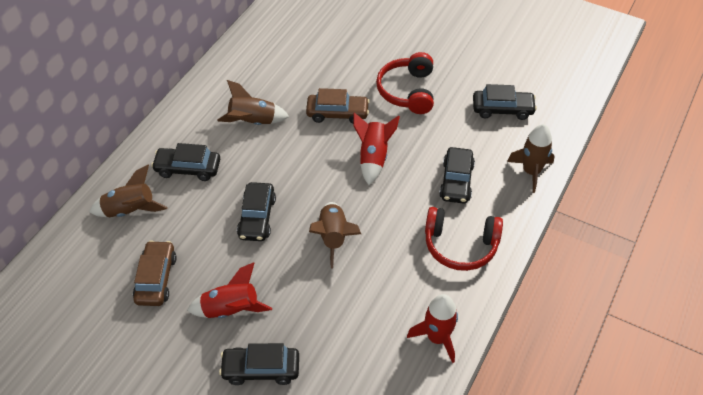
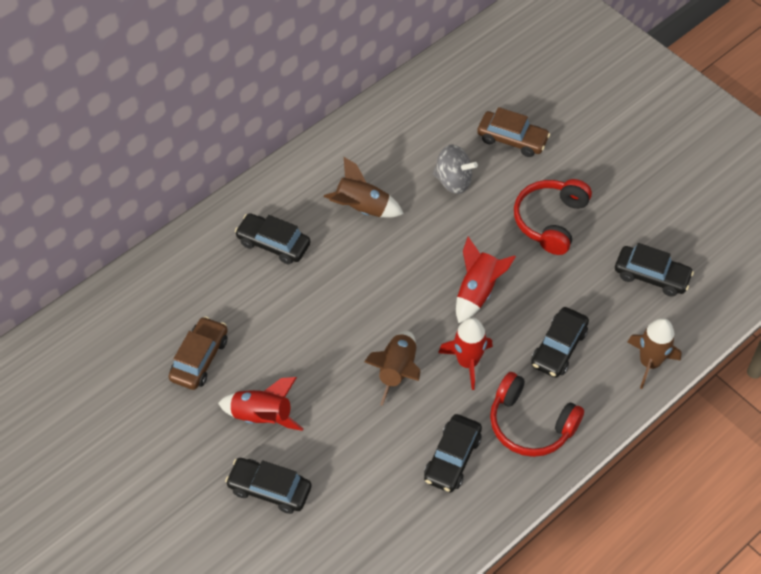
camera: 20 degrees right, 5 degrees up
(130, 210) = (198, 274): brown rocket -> none
(257, 217) = (325, 323): black car -> black car (452, 458)
(319, 83) = (453, 181): none -> grey spinning top
(337, 113) = (459, 225): brown car -> brown car (512, 139)
(437, 338) = (461, 517): red rocket -> red rocket (467, 362)

